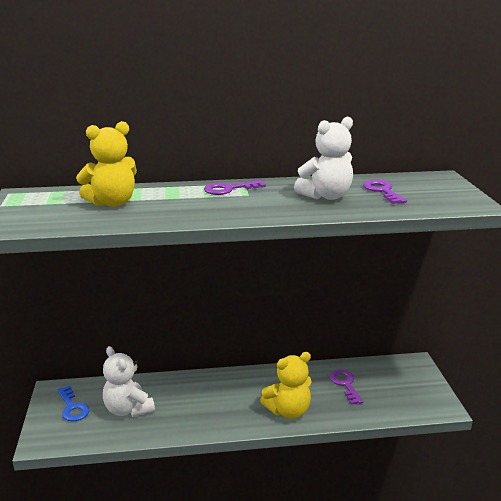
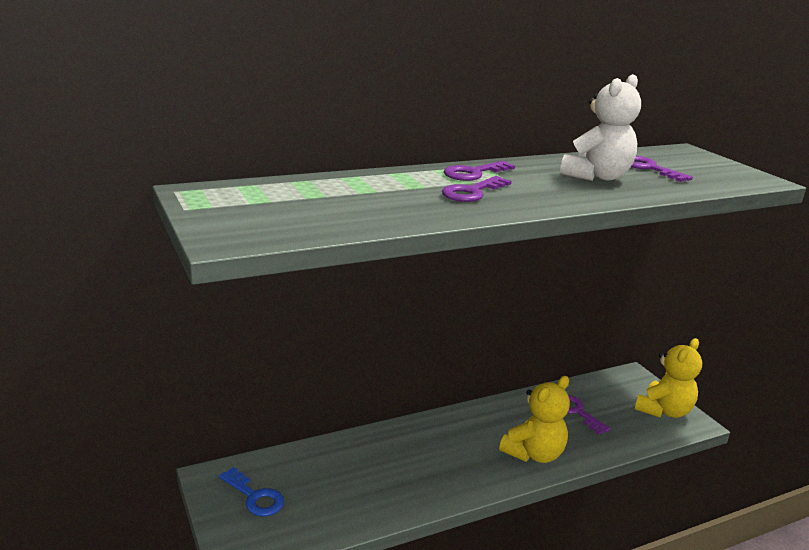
camera: 20 degrees left, 0 degrees up
(112, 203) = (345, 197): yellow teddy bear -> yellow teddy bear (663, 411)
(128, 409) = (334, 486): white teddy bear -> none
(208, 204) = (472, 192): none -> purple key

